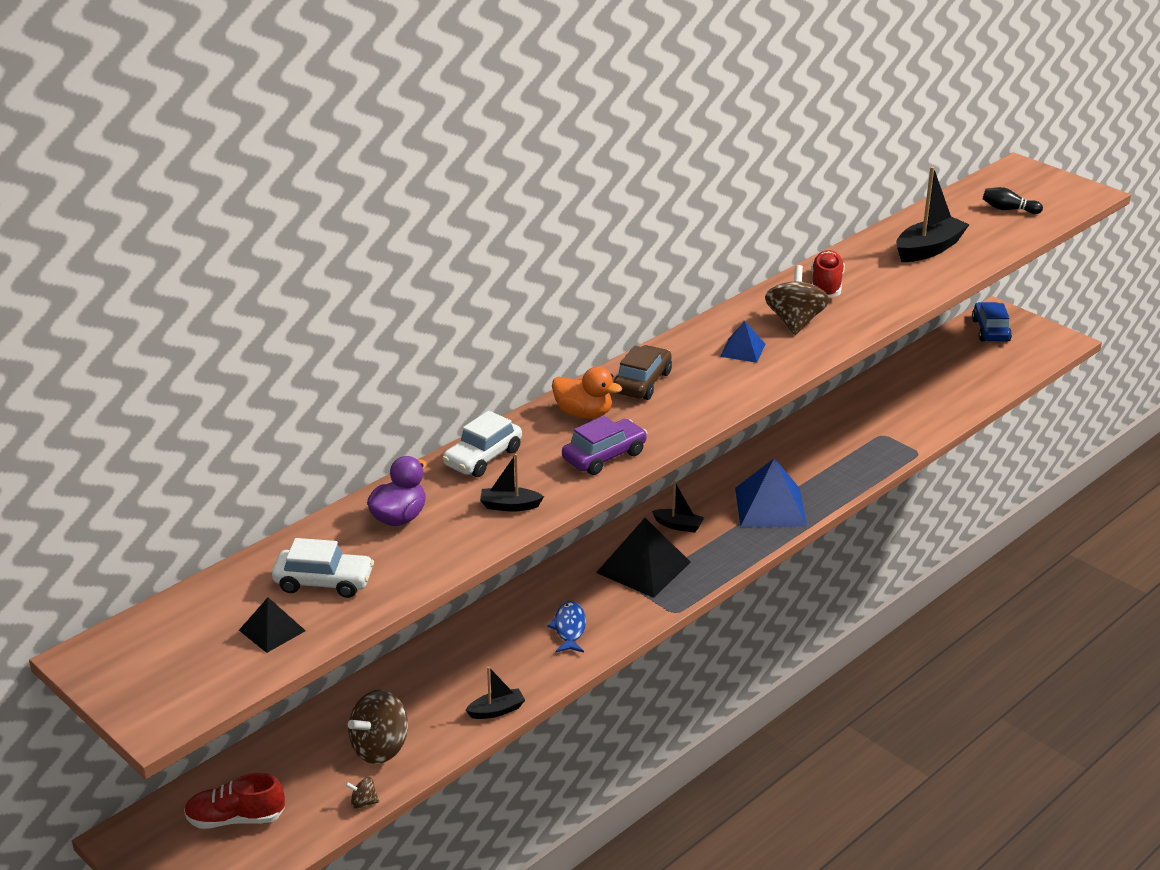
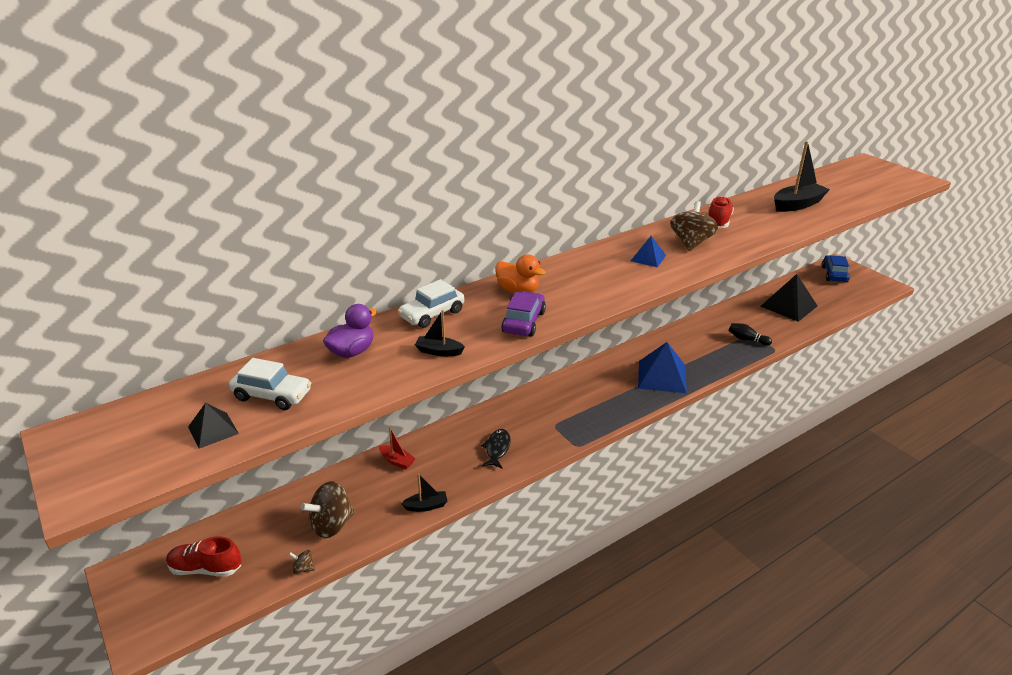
camera: 10 degrees right, 0 degrees up
(439, 659) = (397, 461): none -> red boat
(569, 628) = (497, 449): blue fish -> black fish
(604, 456) = (524, 322): purple car -> purple car turned 45 degrees counterclockwise
(642, 383) = (568, 273): brown car -> none
(643, 567) = (562, 410): black pyramid -> black pyramid (789, 306)
(678, 525) = (593, 383): black boat -> none
(1008, 209) = (858, 185): black bowling pin -> black bowling pin (747, 340)

